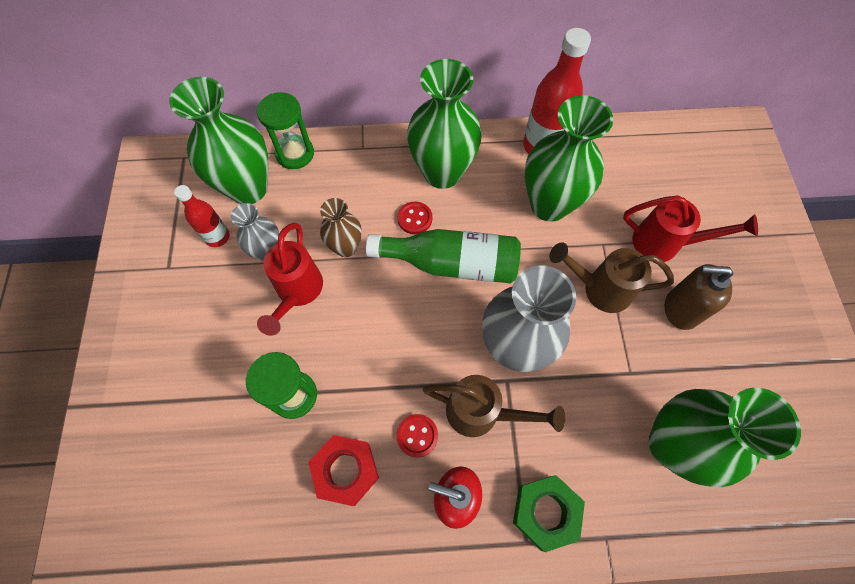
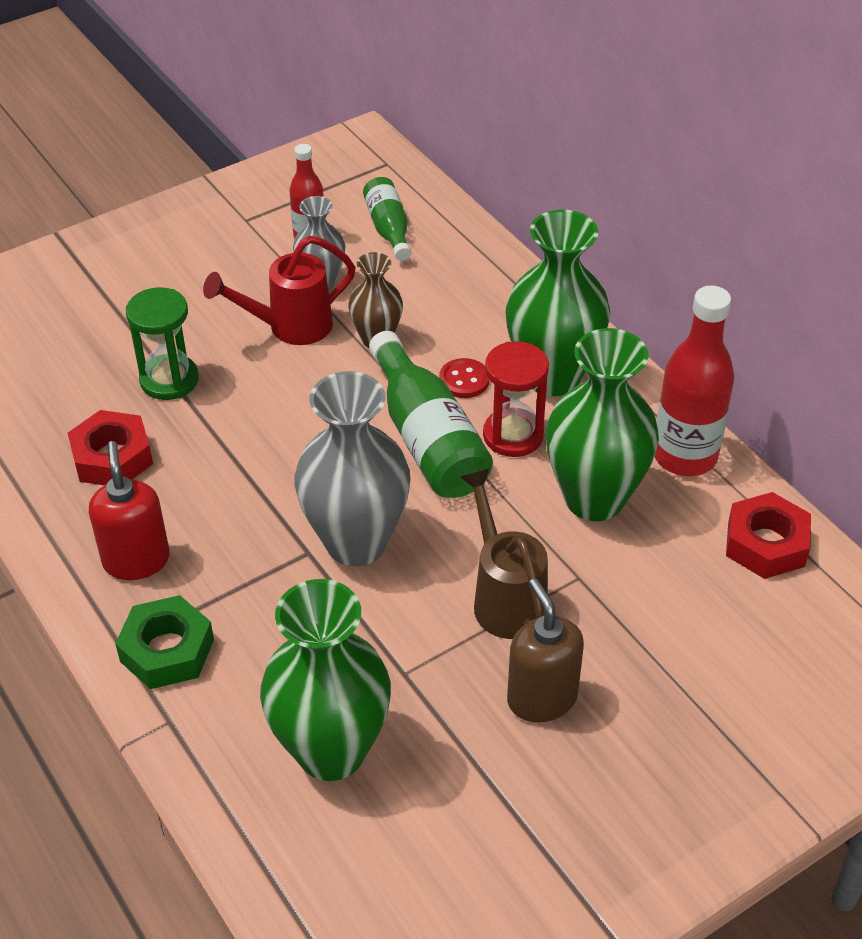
camera: 60 degrees right, 20 degrees down
(248, 188) = (388, 229): green vase -> green bottle
(295, 154) = (466, 242): green hourglass -> none
(417, 435) = (187, 499): red button -> none
(476, 218) = (513, 435): none -> red hourglass
(482, 413) = (251, 545): brown watering can -> none
(623, 147) = (766, 544): none -> red nut
(665, 244) = (636, 646): red watering can -> none

